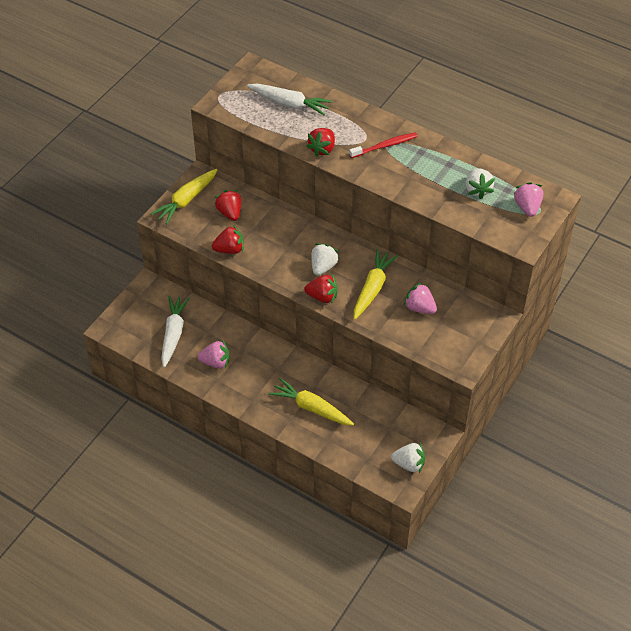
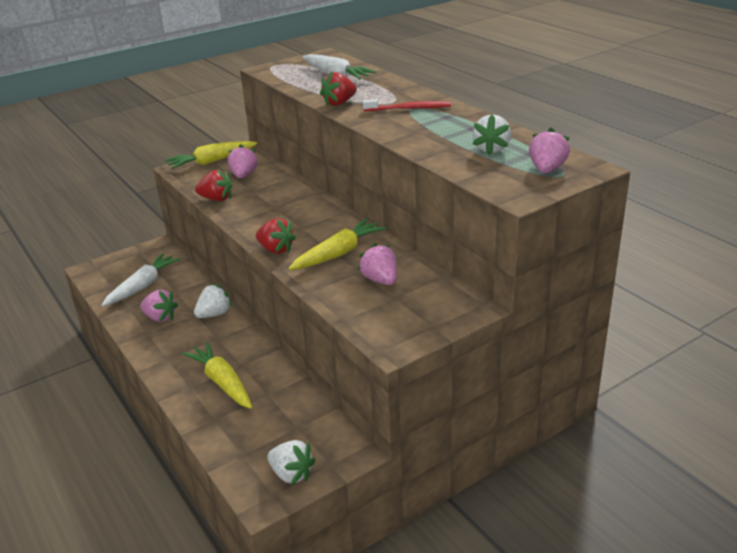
camera: 25 degrees right, 20 degrees down
(230, 213) = (243, 175): red strawberry -> pink strawberry
(323, 267) = (299, 227): white strawberry -> white strawberry (214, 314)

